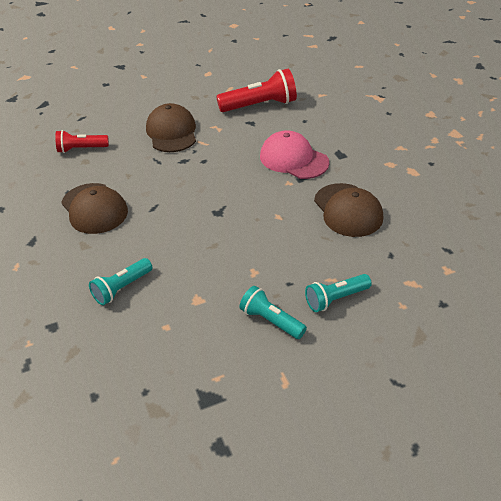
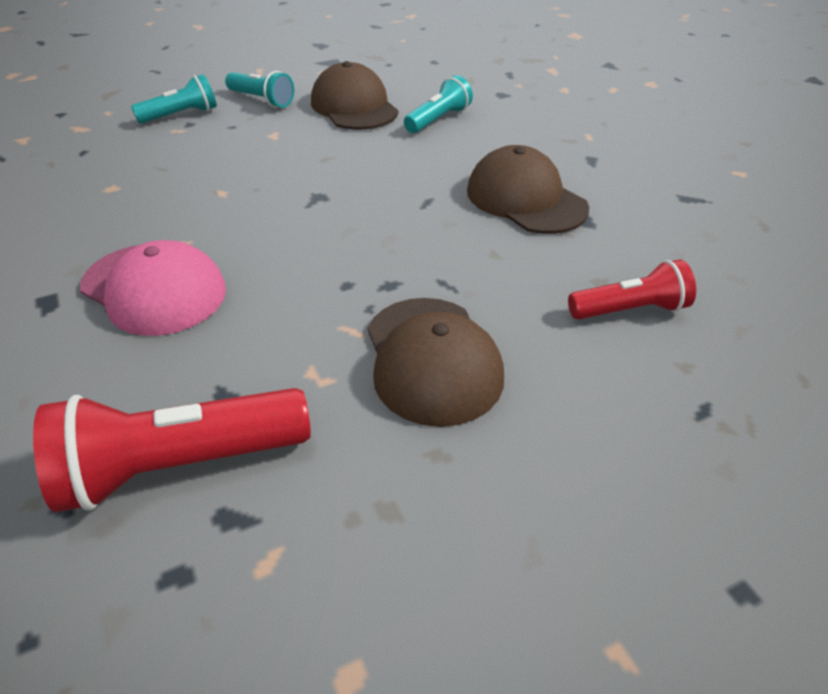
camera: 175 degrees right, 0 degrees up
(348, 210) = (104, 201): brown cap -> brown cap (354, 107)

